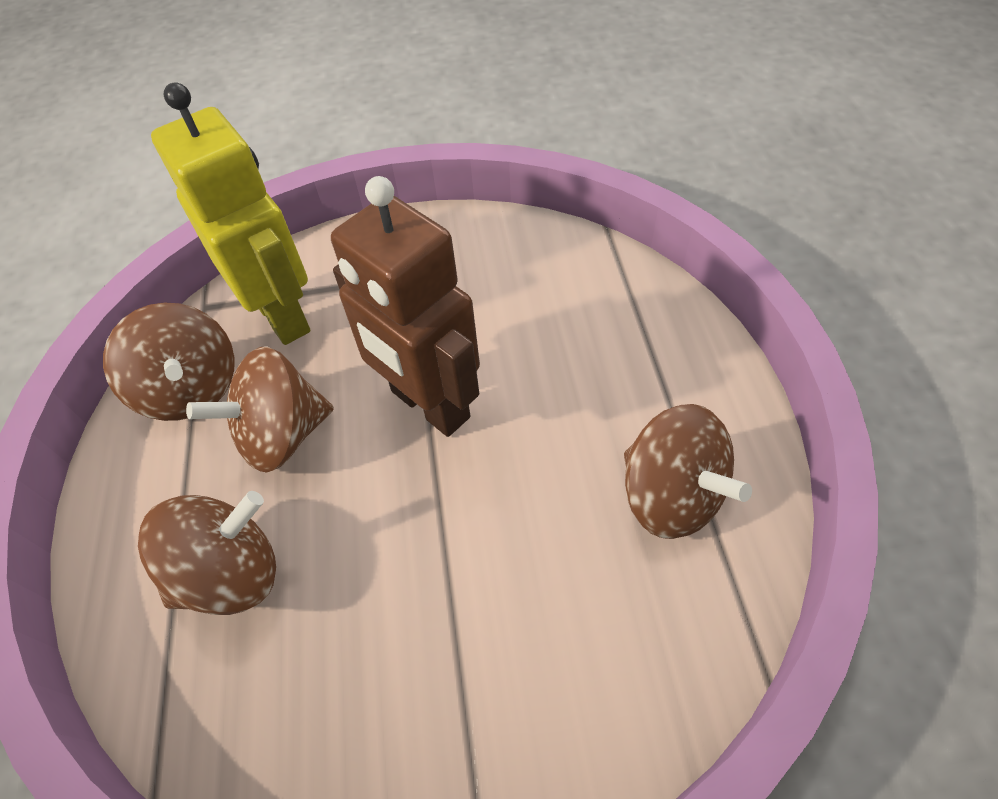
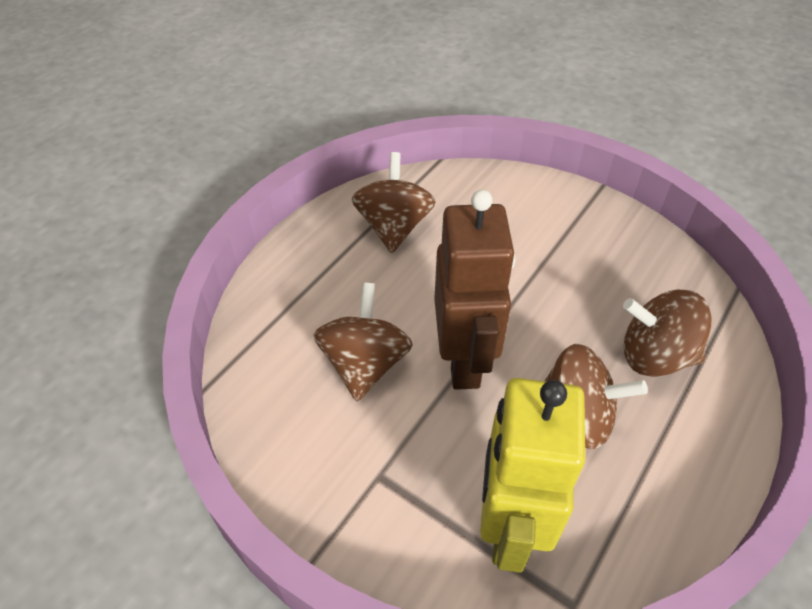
camera: 140 degrees left, 5 degrees down
(191, 389) = (625, 513): brown spinning top -> brown spinning top (364, 364)

